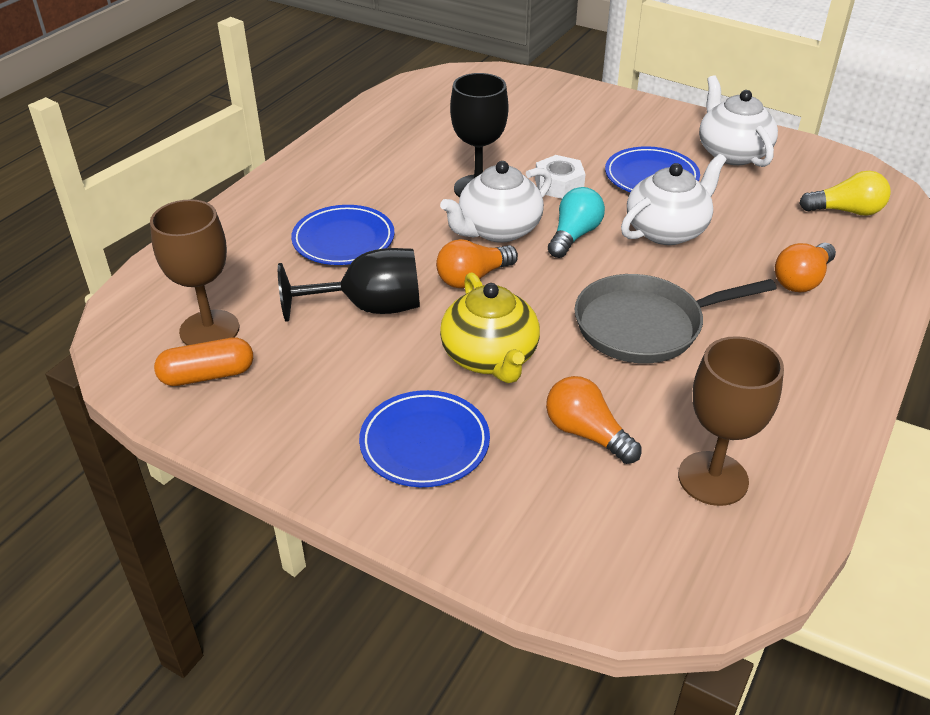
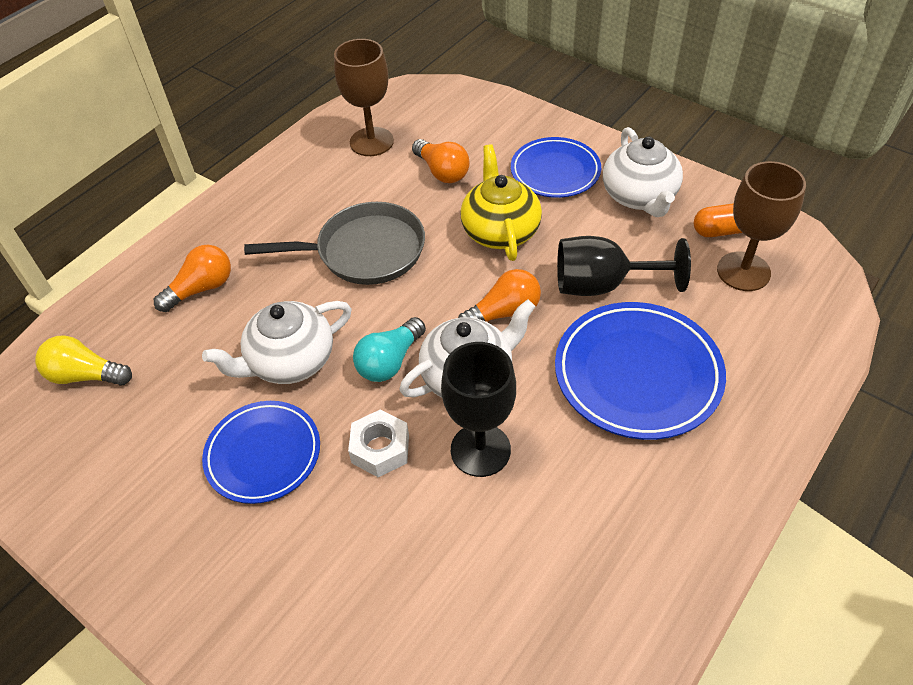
camera: 170 degrees left, 10 degrees up
(343, 240) = (637, 374): blue plate -> blue plate, size x1.50
(732, 153) = (136, 496): white teapot -> white teapot (639, 197)

